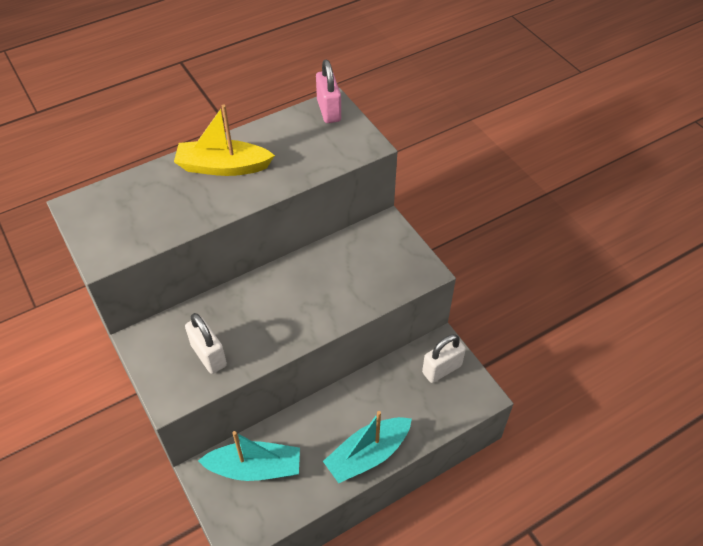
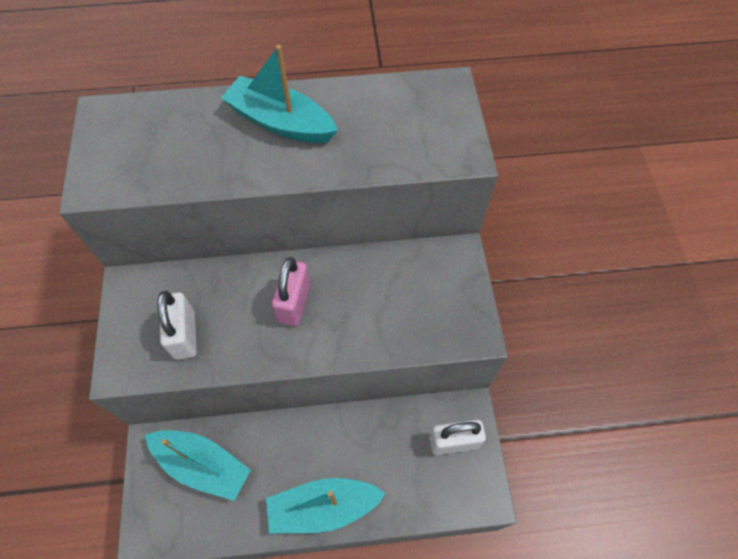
camera: 25 degrees right, 10 degrees up
(223, 167) = (280, 122): yellow boat -> turquoise boat
(329, 110) = (440, 92): pink padlock -> pink padlock (294, 303)

